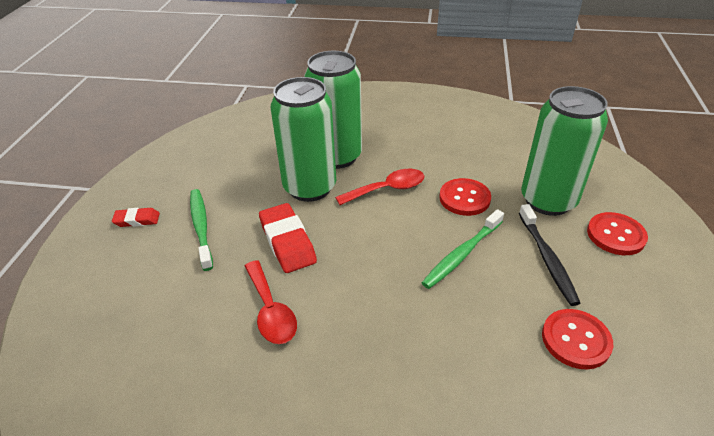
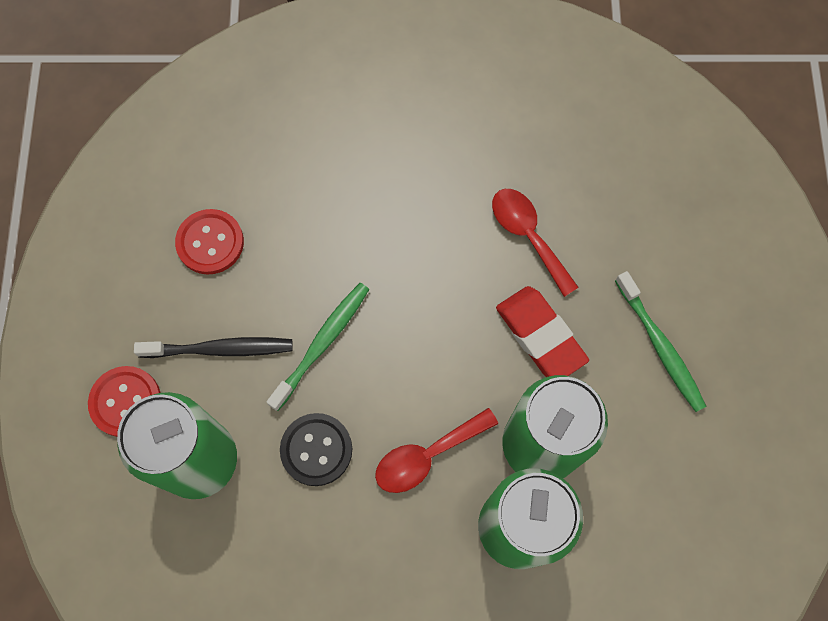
camera: 170 degrees right, 30 degrees up
(137, 220) = (751, 348): red eraser -> none
(464, 198) = (316, 450): red button -> black button
(547, 259) = (220, 349): black toothbrush -> black toothbrush turned 105 degrees clockwise

